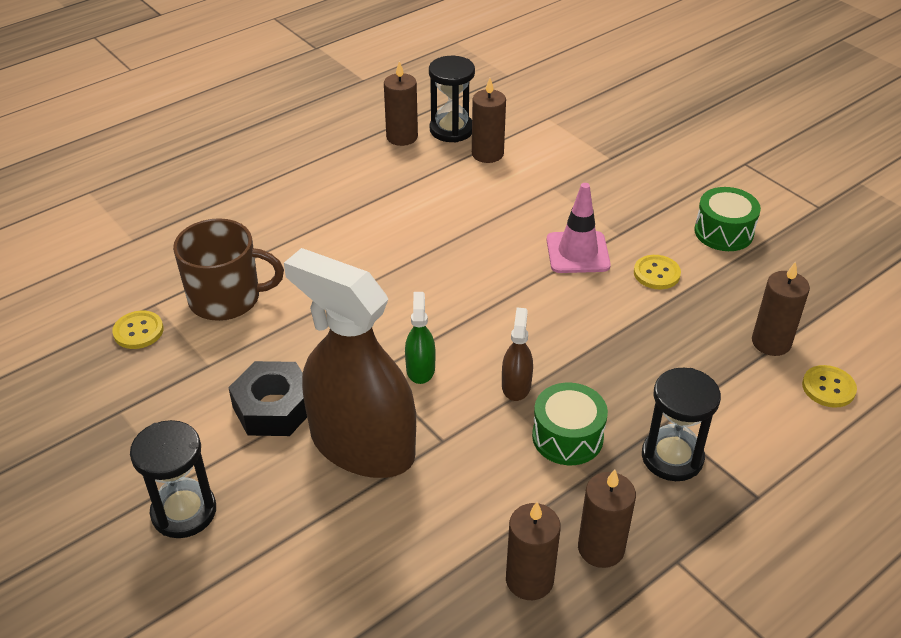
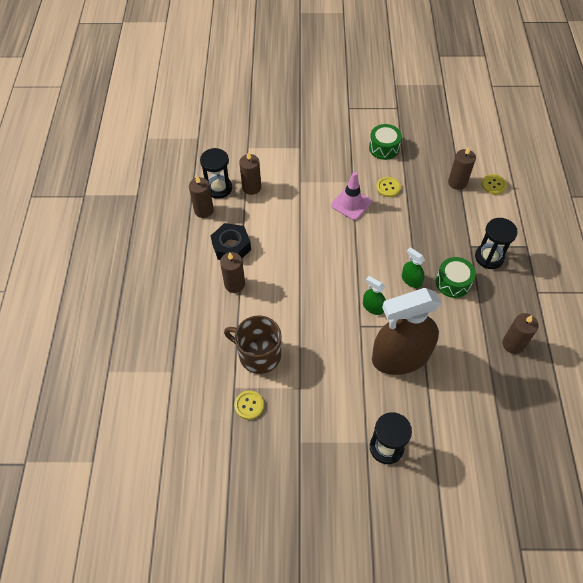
camera: 50 degrees left, 15 degrees up
(226, 298) = (258, 354): brown mug -> brown mug turned 105 degrees counterclockwise
(273, 408) = (350, 377): black nut -> black nut (231, 246)
(516, 385) = (411, 280): brown spray bottle -> green spray bottle
(601, 548) = (515, 311): brown candle -> brown candle (234, 284)

